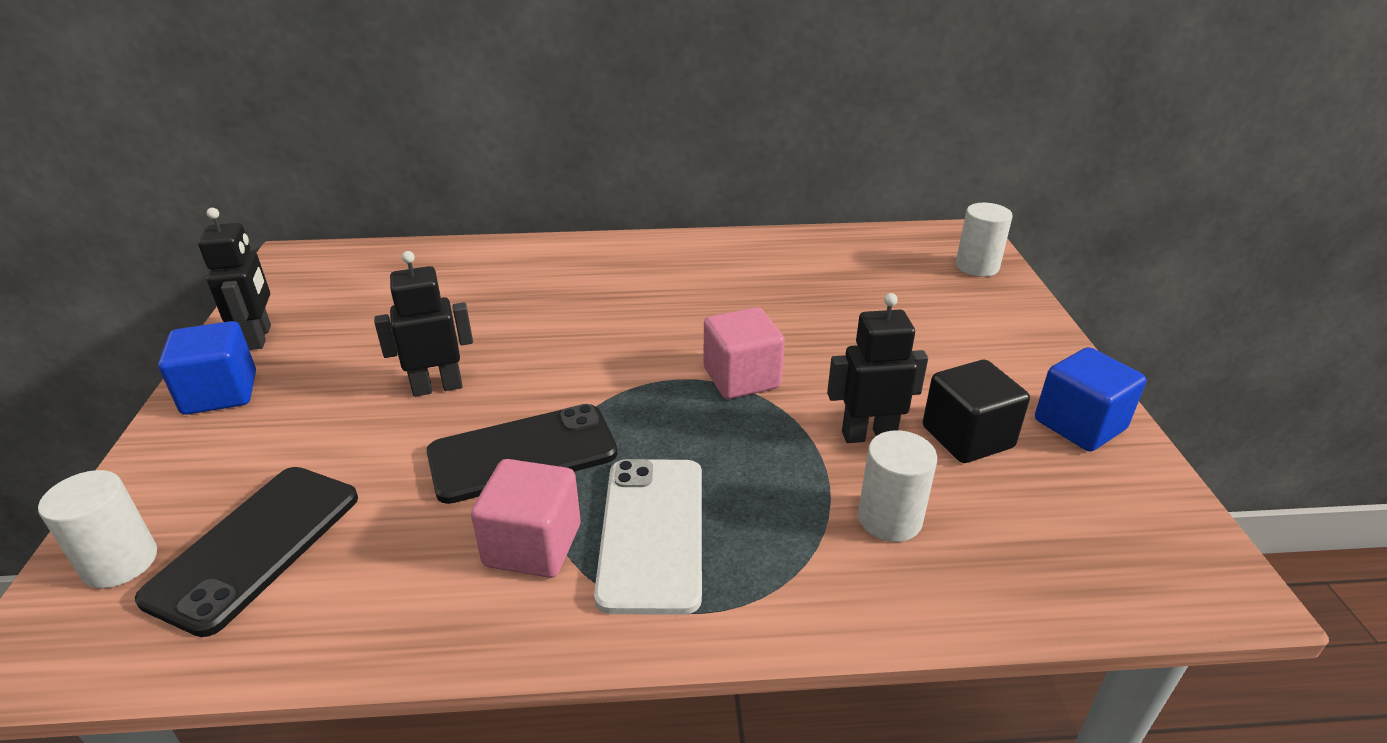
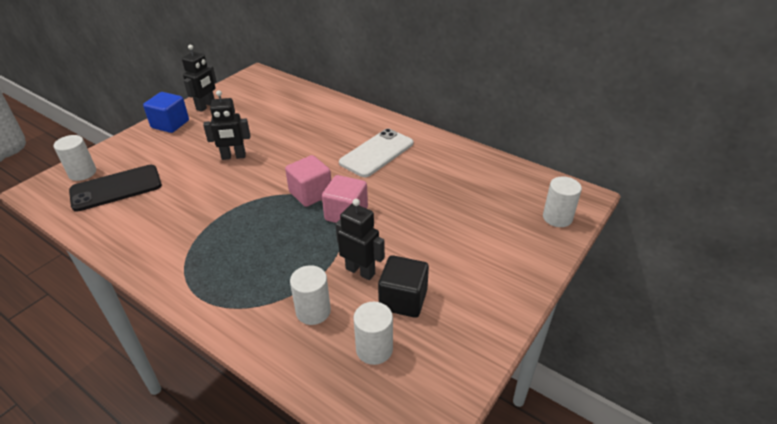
camera: 40 degrees right, 5 degrees up
(437, 387) = (233, 157): black robot -> black robot turned 150 degrees clockwise
(522, 453) = (225, 200): black phone -> none
(533, 545) = (184, 238): pink cube -> pink cube (310, 194)
(652, 532) = (224, 258): white phone -> white phone (376, 153)
(1027, 513) = (374, 349): none -> white cylinder
(1079, 425) = (470, 329): blue cube -> none

